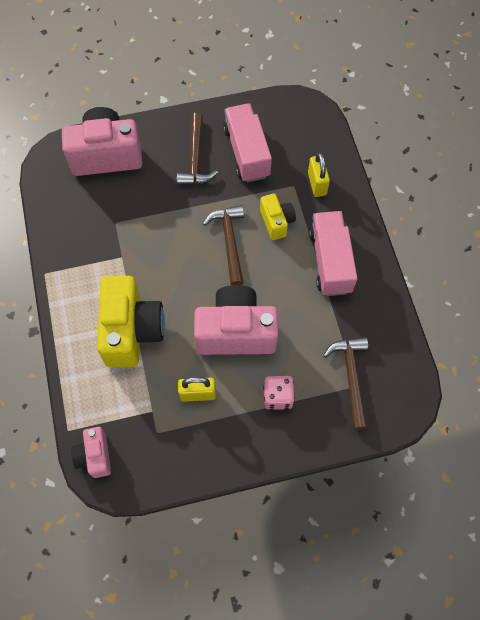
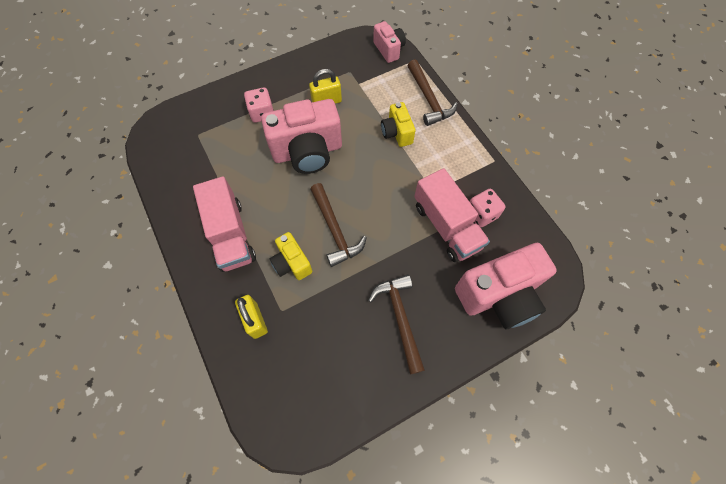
camera: 165 degrees right, 0 degrees up
(86, 224) = (481, 214): none -> pink dice
(132, 331) = (397, 133): yellow camera -> yellow camera, size x0.53
(246, 152) = (344, 341): pink truck -> pink truck (446, 226)
(351, 377) = (202, 140): brown hammer -> brown hammer (428, 99)

